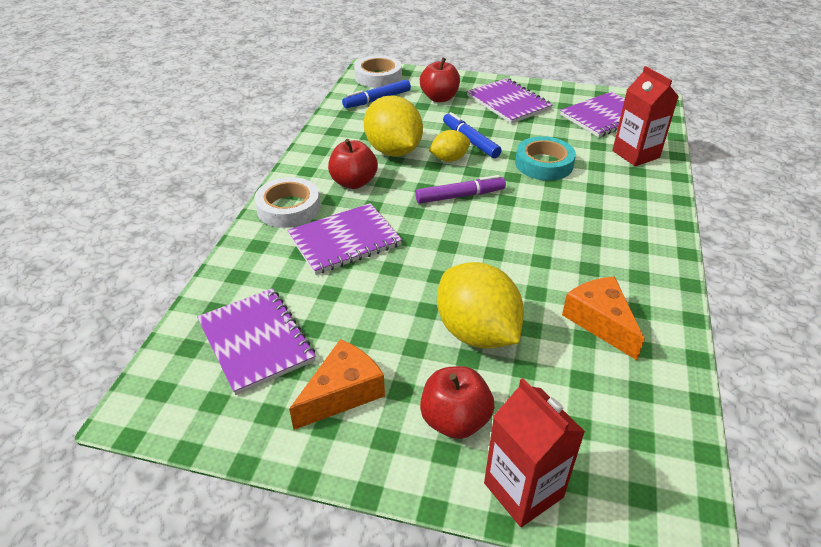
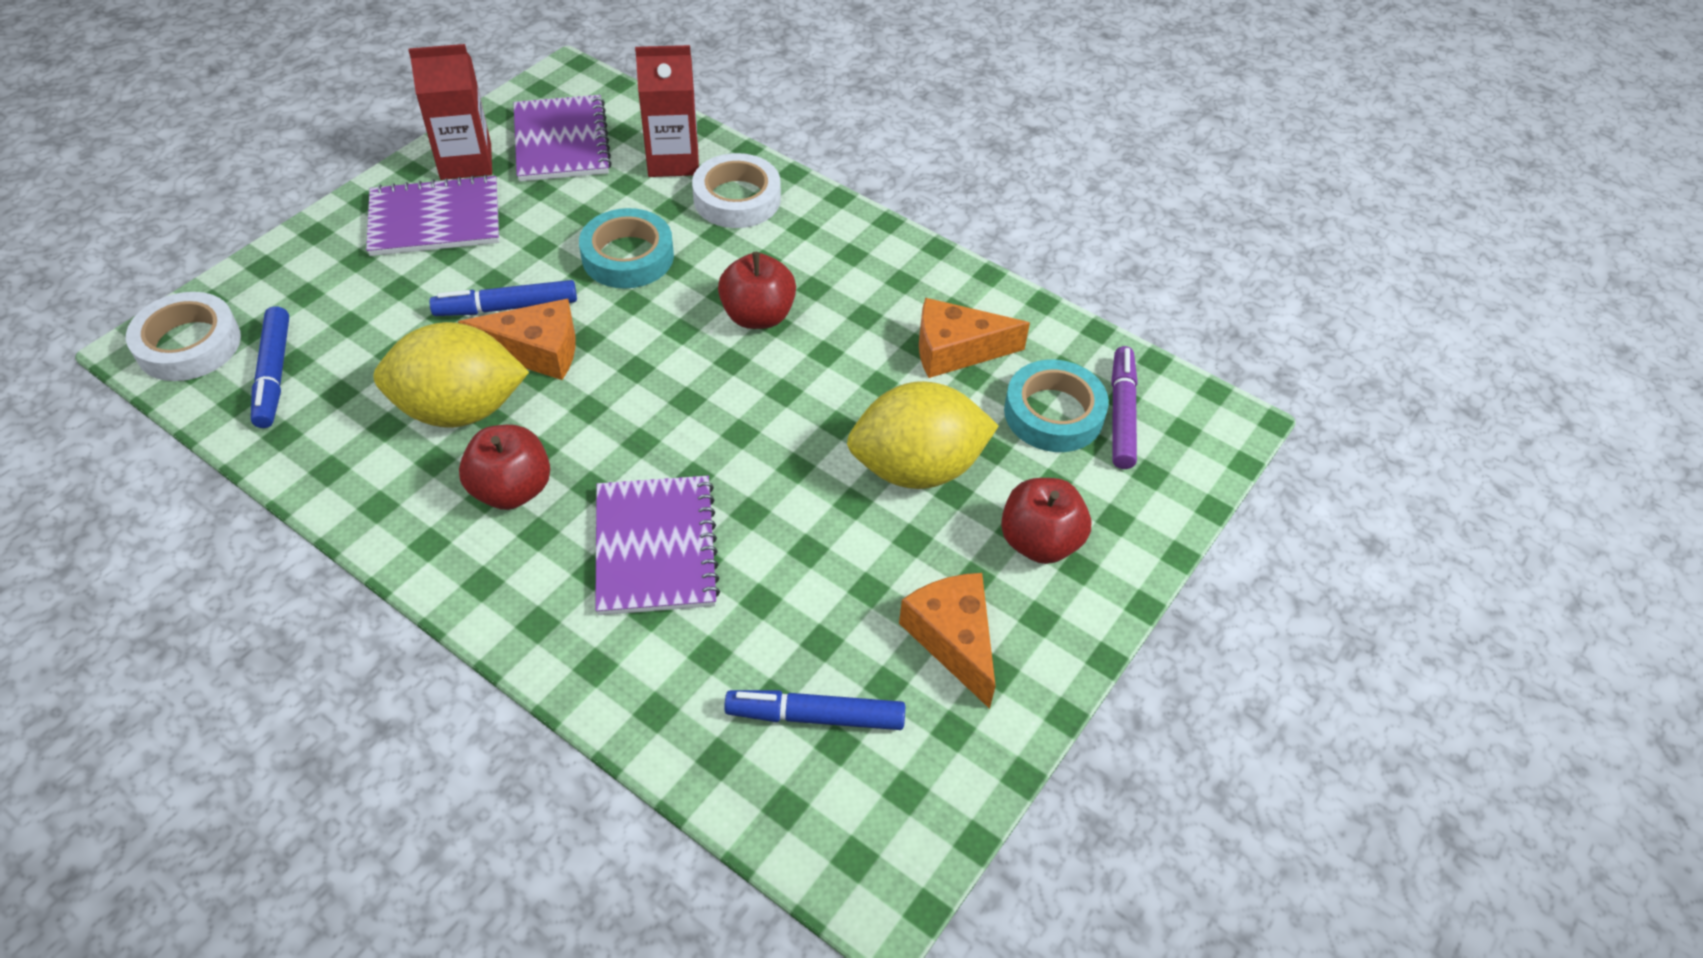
camera: 70 degrees left, 10 degrees up
(256, 341) = (815, 716): purple notebook -> blue marker
(288, 208) = (522, 597): white tape -> white tape (737, 199)
(439, 98) = (345, 292): red apple -> red apple (758, 316)
(449, 159) = (536, 351): yellow lemon -> orange cheese
(460, 196) = (638, 376): purple marker -> purple marker (1121, 414)
(523, 490) = (1147, 519): red carton -> red carton (466, 162)
(587, 396) = (1053, 413): none -> turquoise tape

